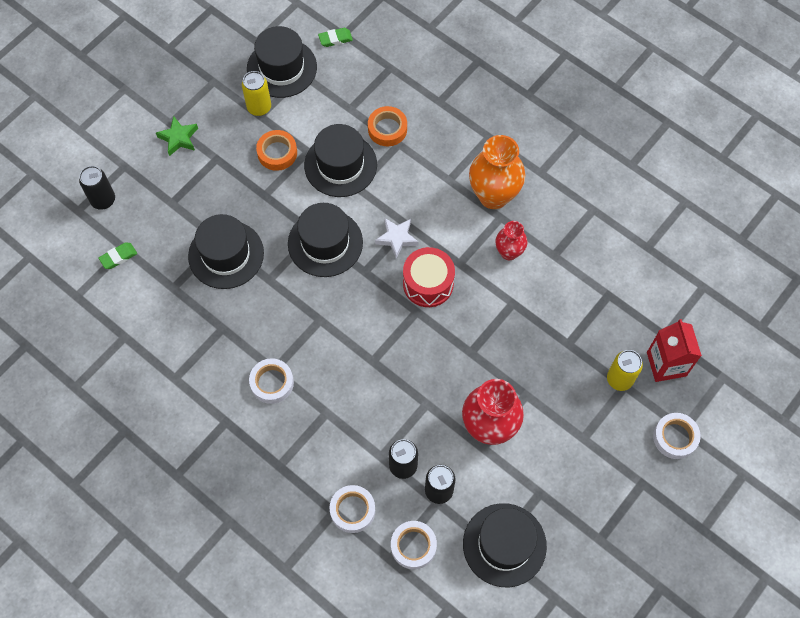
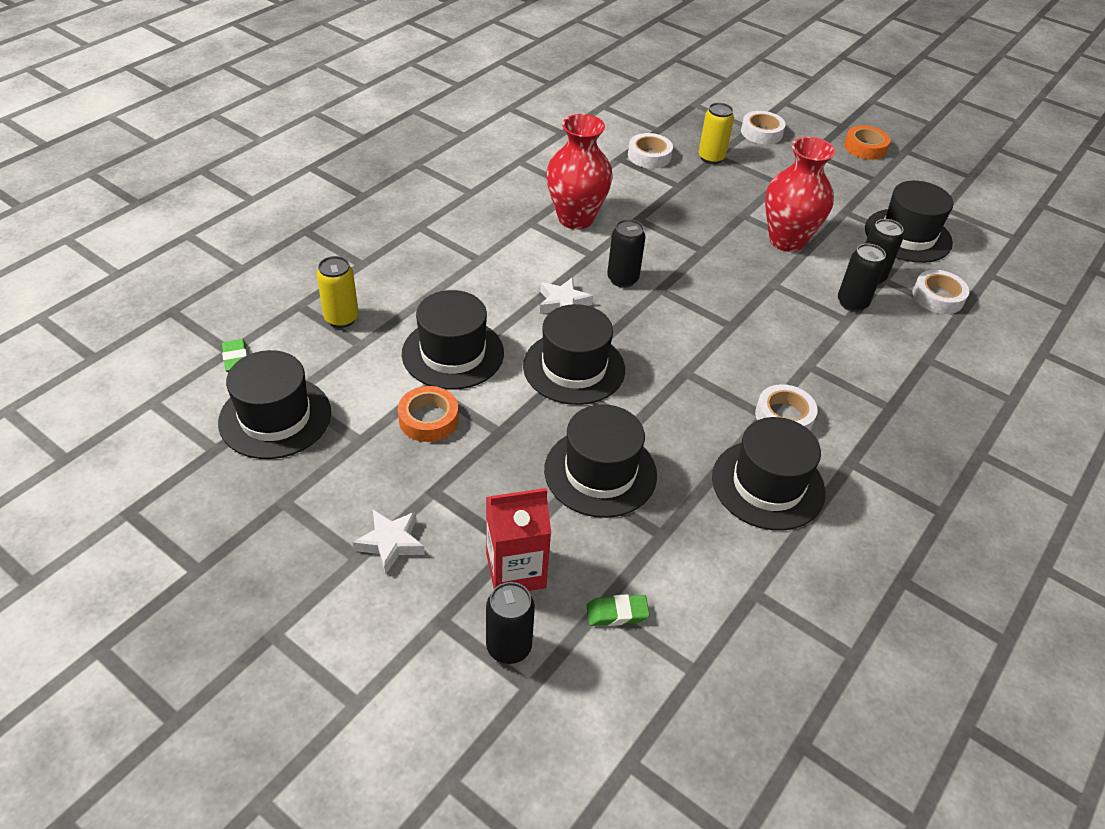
camera: 95 degrees left, 20 degrees down
(118, 257) = (617, 613): green eraser -> green eraser turned 60 degrees counterclockwise
(179, 138) = (390, 543): green star -> white star
(209, 360) = (768, 484): none -> black hat
(259, 107) = (344, 442): yellow can -> yellow can (341, 318)
(352, 510) = (919, 343): white tape -> white tape (649, 156)
(387, 129) = (399, 309): orange tape -> orange tape (865, 147)
(428, 284) = (622, 279): red drum -> black can
(493, 196) = (502, 226): orange vase -> none
(509, 252) = (575, 218): red vase -> red vase, size x1.77
(666, 364) = (688, 131): red carton -> red carton (516, 570)

